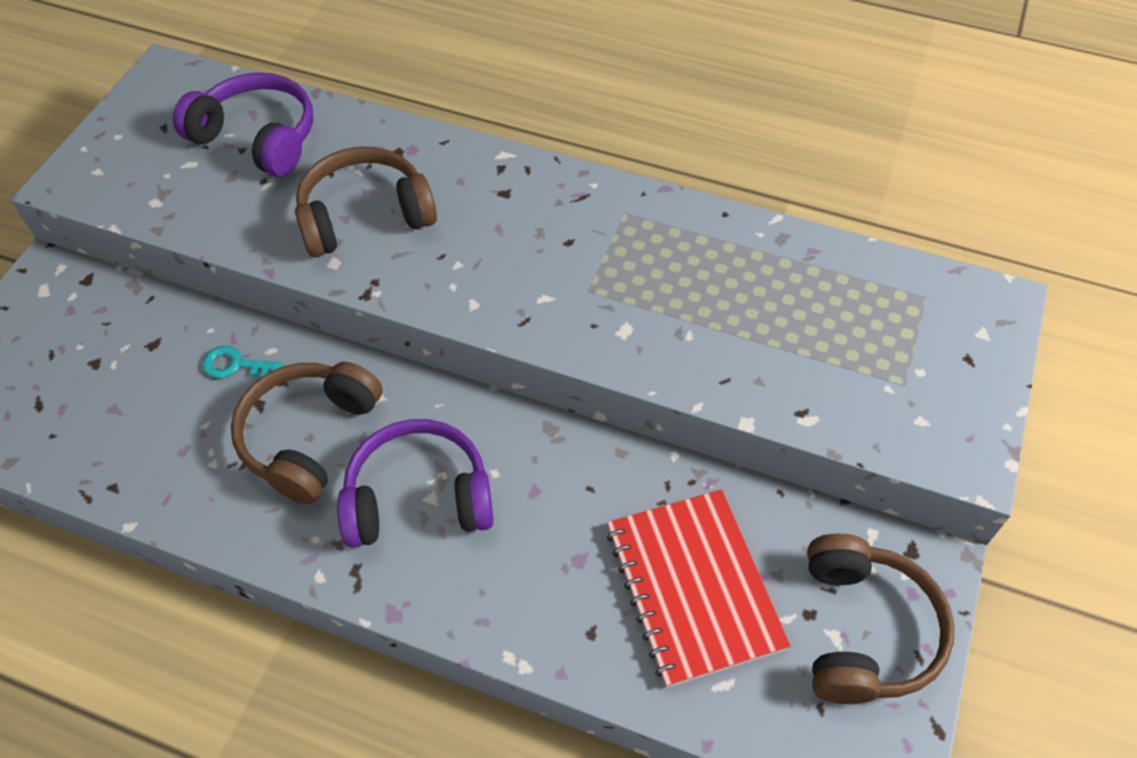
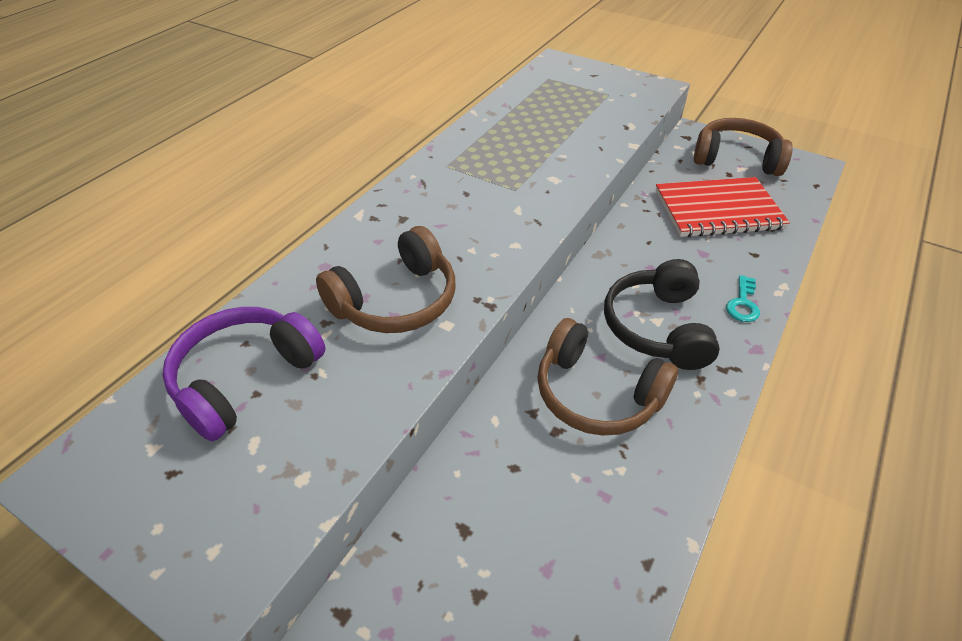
camera: 80 degrees left, 10 degrees down
(236, 365) = (508, 449): turquoise key -> turquoise key (743, 303)
(365, 216) = (396, 300): brown headphones -> brown headphones turned 120 degrees counterclockwise
(418, 497) = (657, 327): purple headphones -> black headphones

